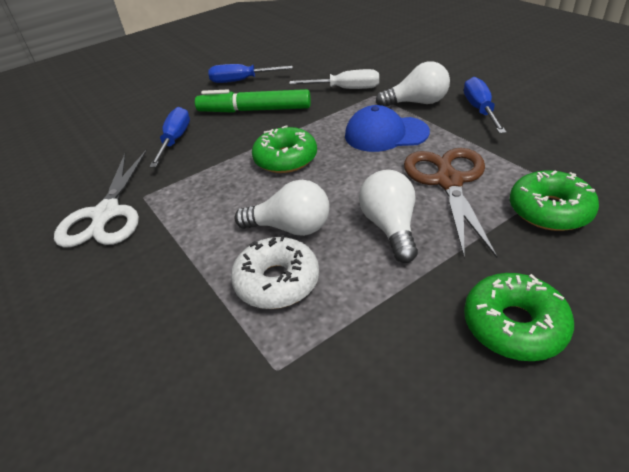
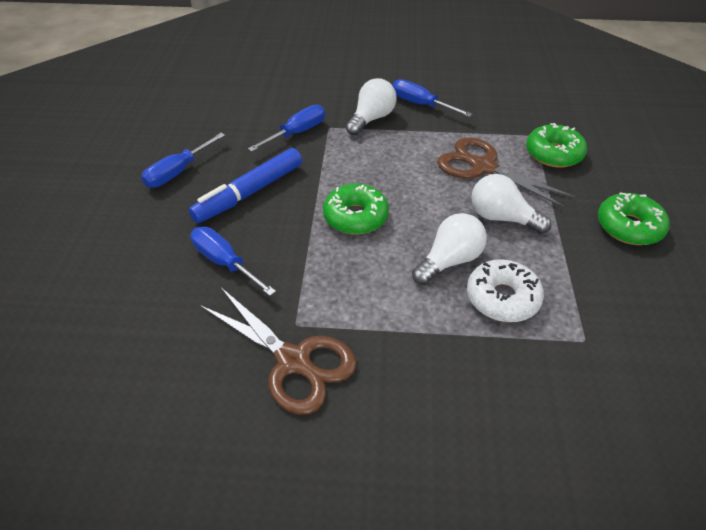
camera: 55 degrees left, 5 degrees up
(106, 215) = (295, 362): white scissors -> brown scissors
(254, 110) = (249, 193): green marker -> blue marker
(345, 89) = (297, 133): white screwdriver -> blue screwdriver
(386, 134) = (392, 155): blue cap -> none

